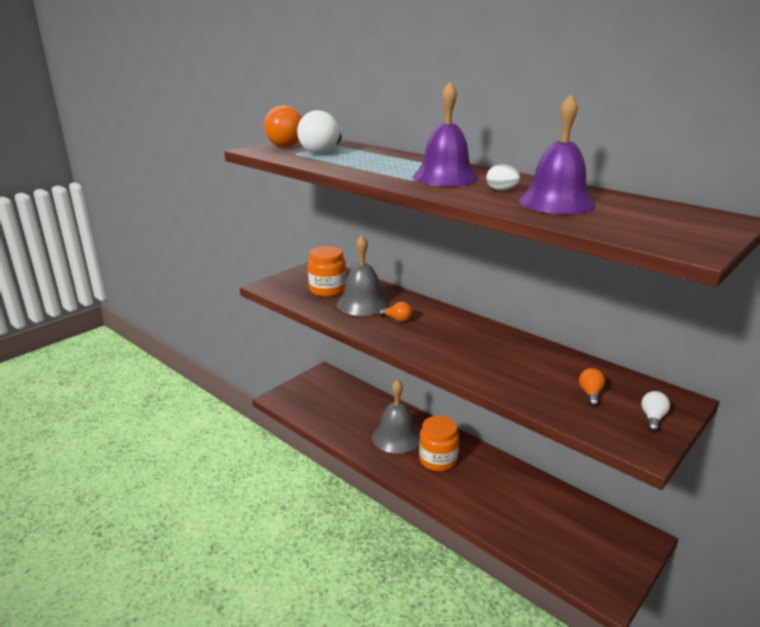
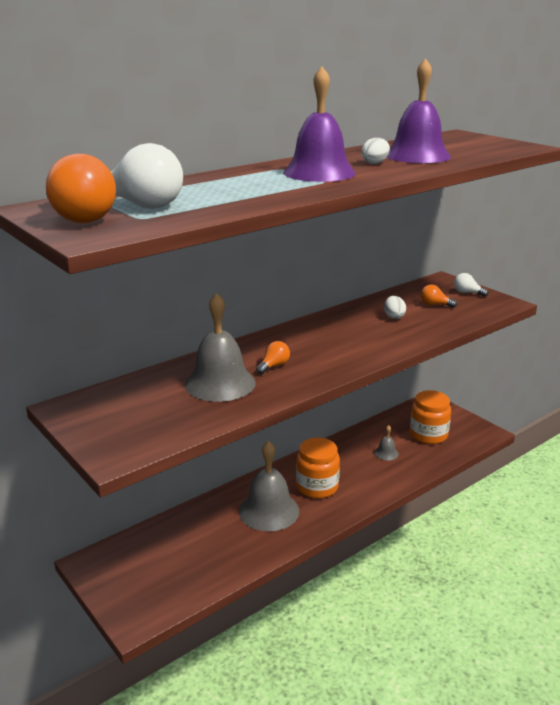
camera: 80 degrees left, 0 degrees up
(327, 290) = (162, 405): orange jar -> orange jar (428, 435)
(513, 503) = (386, 453): none -> grey bell
(536, 369) = (394, 316): none -> white egg

